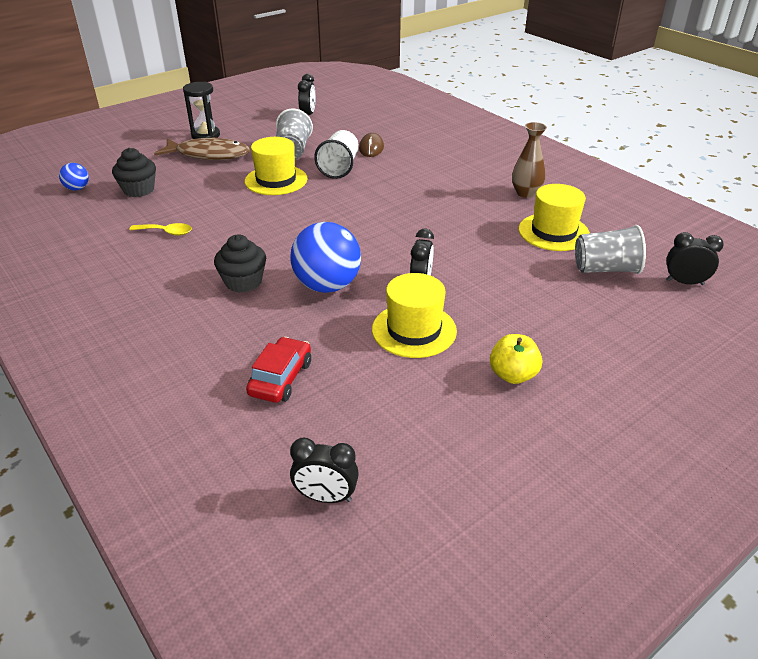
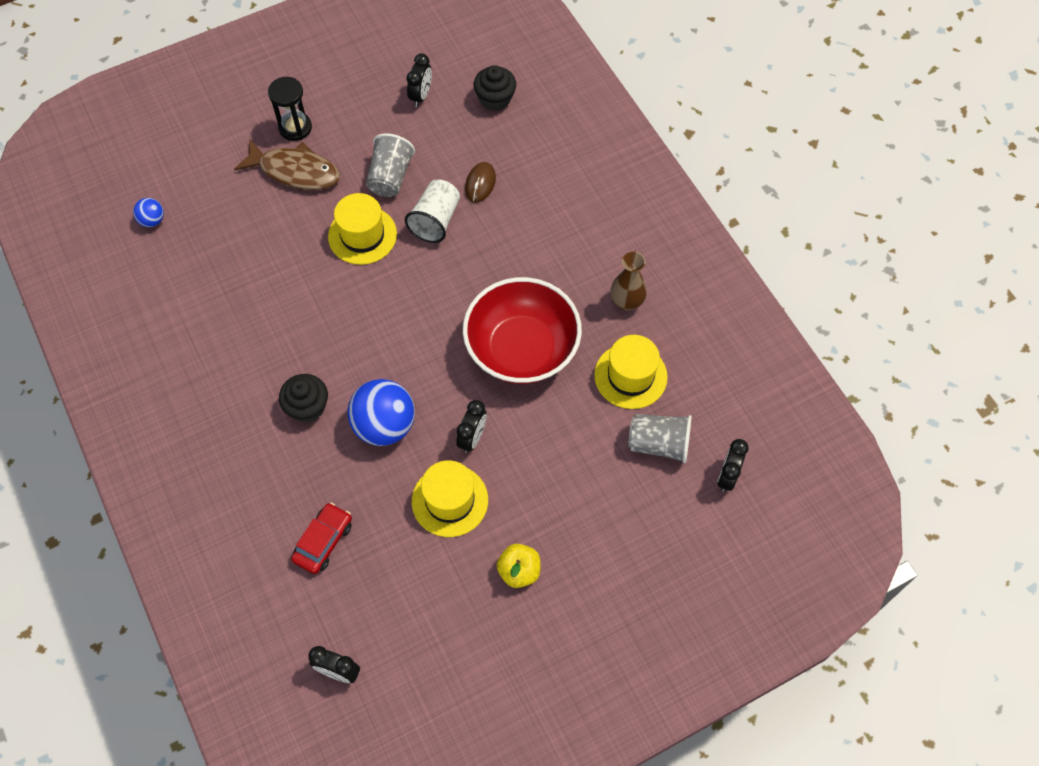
camera: 10 degrees right, 25 degrees up
(139, 190) = (216, 232): black cupcake -> black cupcake (495, 99)
(166, 232) = (240, 315): yellow spoon -> none
(445, 226) = (522, 349): none -> red bowl
(684, 282) = (727, 476): black clock -> black clock turned 90 degrees counterclockwise

